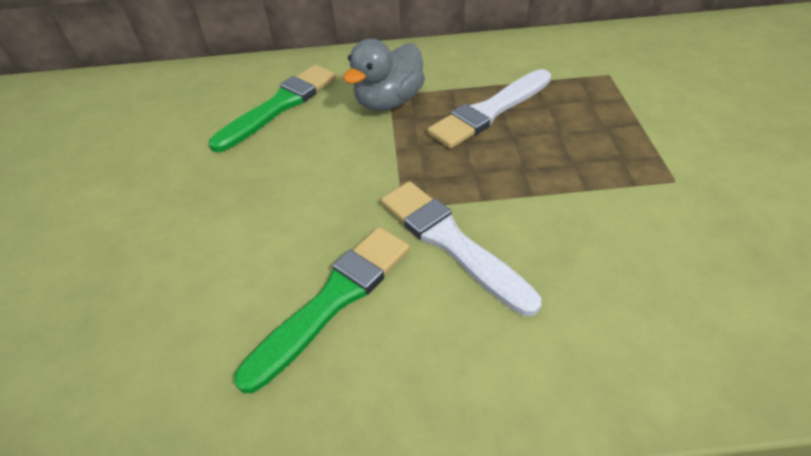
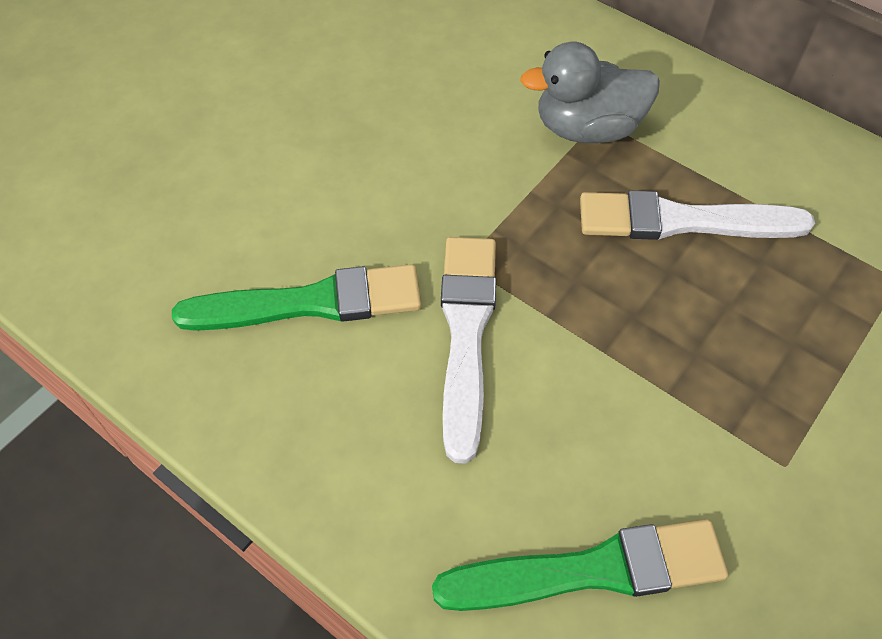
camera: 40 degrees right, 10 degrees up
(279, 106) = (472, 55): green brush -> green brush (591, 570)

